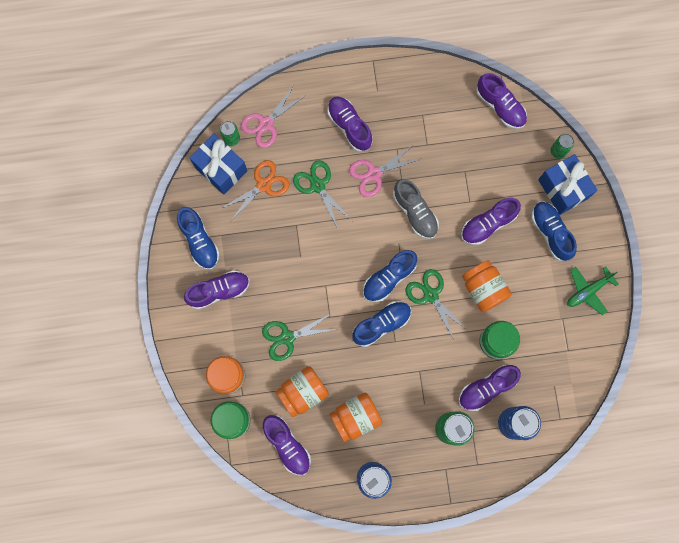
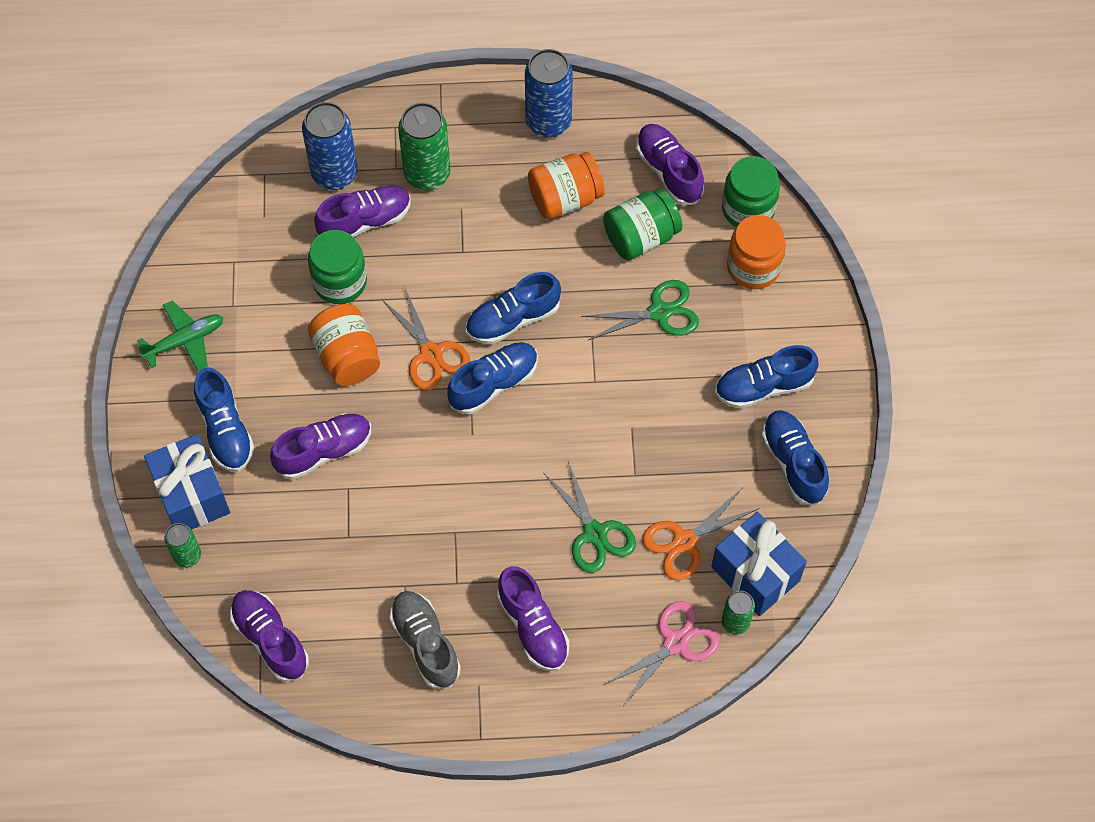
camera: 175 degrees left, 15 degrees down
(219, 291) = (763, 386): purple shoe -> blue shoe
(303, 392) = (641, 237): orange jar -> green jar
(374, 174) = (499, 545): pink scissors -> none
(415, 212) = (439, 478): grey shoe -> grey shoe (425, 643)
(430, 295) = (431, 354): green scissors -> orange scissors

